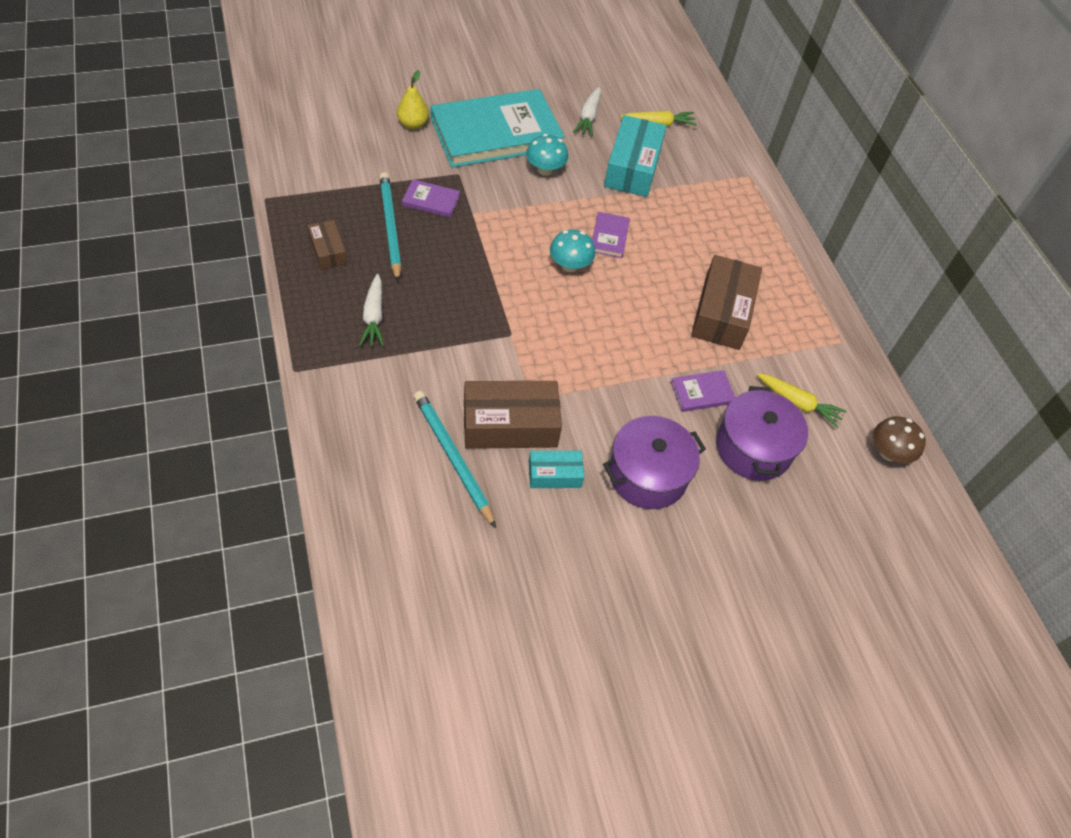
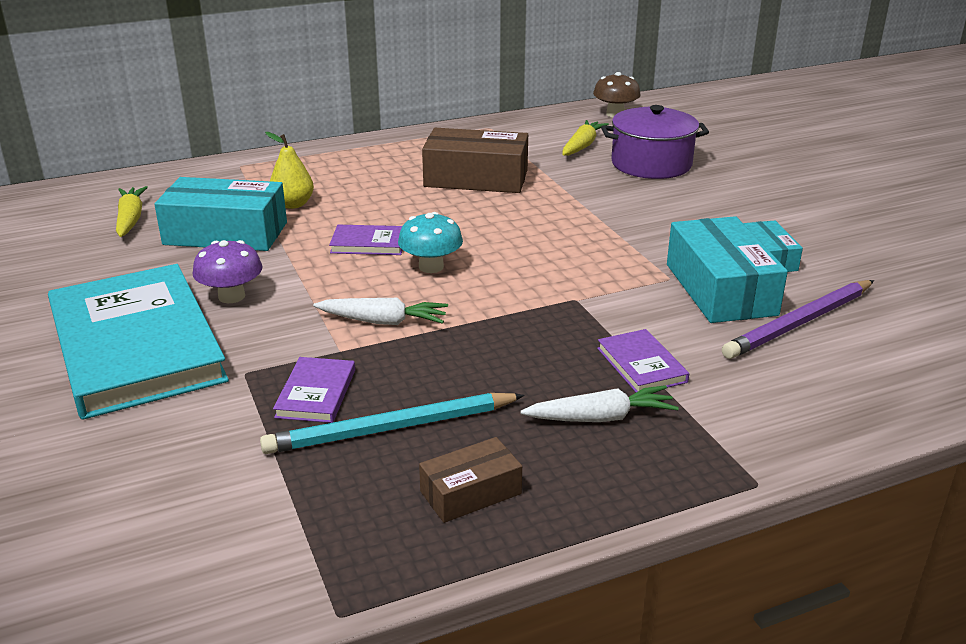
camera: 90 degrees left, 25 degrees down
(413, 124) = (98, 439): yellow pear -> yellow pear (293, 204)
(452, 458) = (800, 323): turquoise pencil -> purple pencil
(510, 424) = (720, 289): brown box -> turquoise box
(545, 169) = (231, 296): turquoise mushroom -> purple mushroom
(588, 117) = (106, 269): white carrot -> white carrot (383, 321)
(647, 475) = (725, 210): purple pot -> none
(702, 393) = (597, 187): purple book -> purple book (641, 365)

